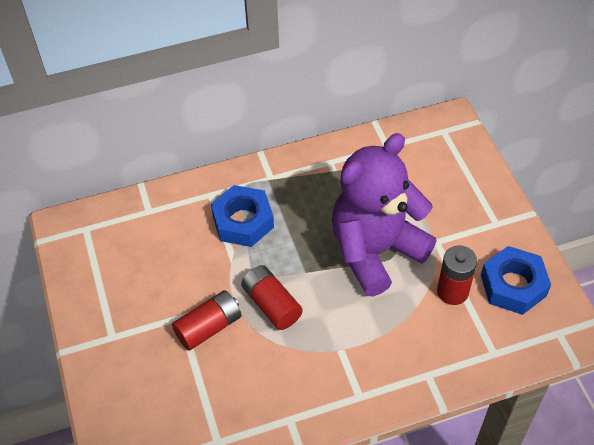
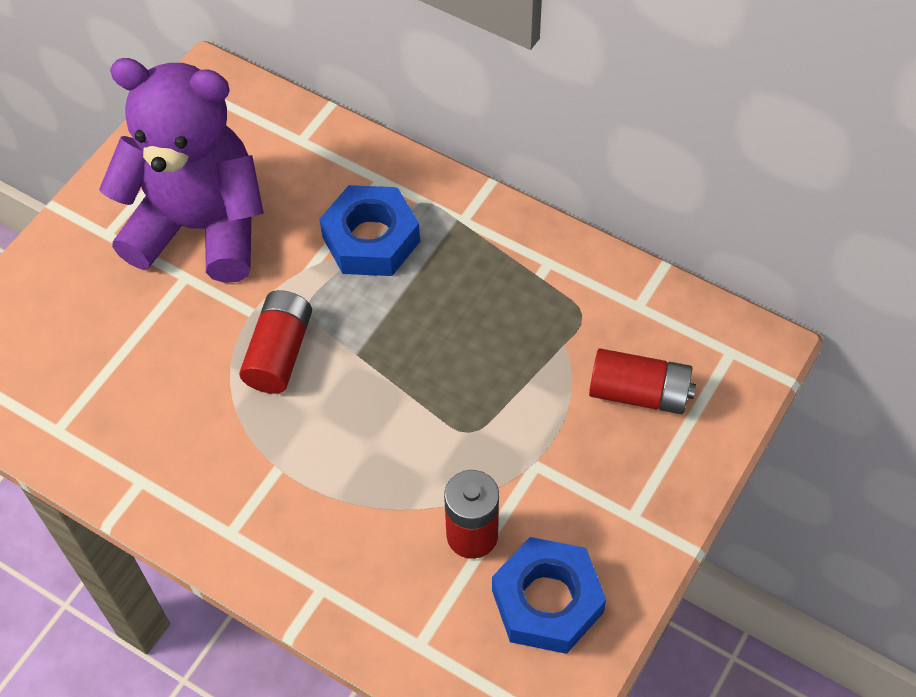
camera: 50 degrees right, 5 degrees up
(209, 327) = (195, 313): red battery -> red battery (639, 393)
(375, 251) = (456, 407): purple teddy bear -> purple teddy bear (200, 227)

